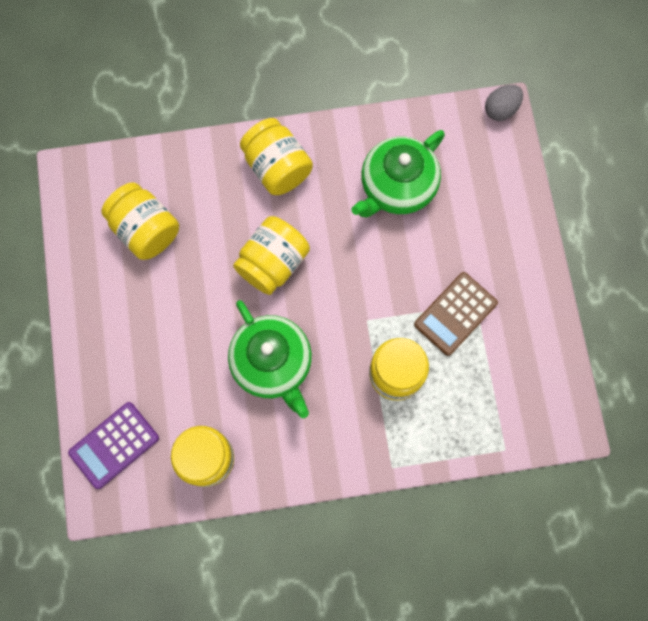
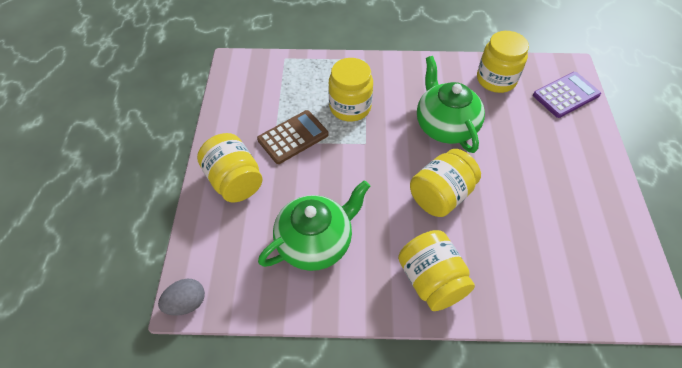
camera: 170 degrees left, 20 degrees down
(145, 230) = (562, 241): yellow jar -> yellow jar (234, 181)

